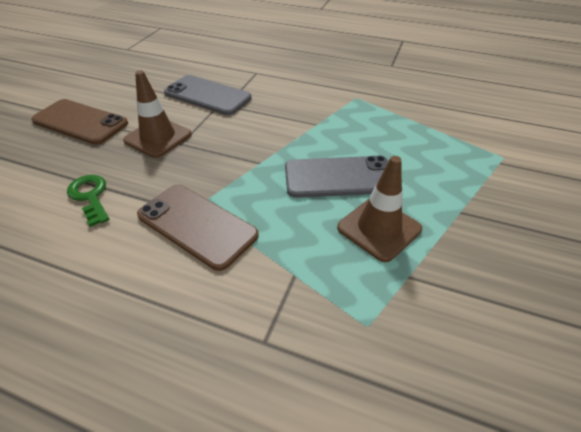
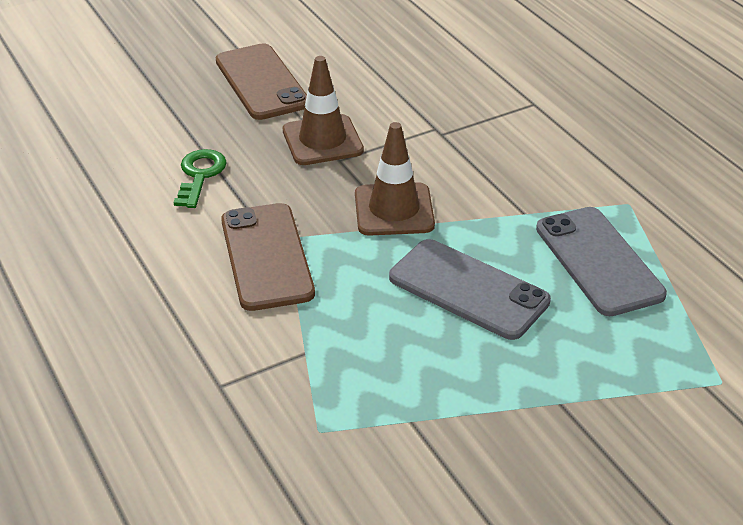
camera: 40 degrees right, 5 degrees down
(207, 95) = (433, 110): grey phone -> grey phone (598, 261)
(379, 228) = (441, 363): brown traffic cone -> brown traffic cone (394, 210)

